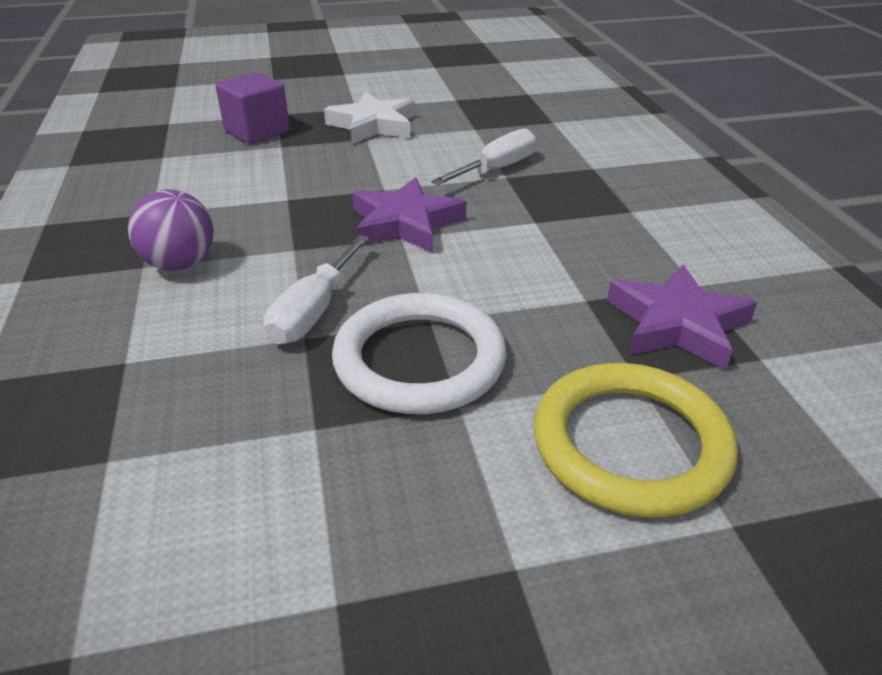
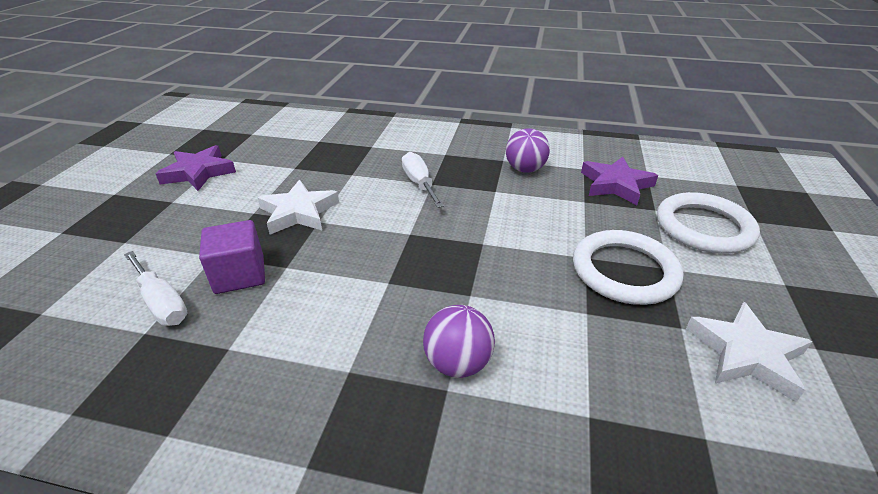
camera: 65 degrees left, 0 degrees up
(281, 502) = (746, 354): none -> white star
(314, 311) = (558, 302): white screwdriver -> white screwdriver (162, 303)
(405, 223) = (466, 237): purple star -> purple star (199, 172)
(624, 233) = (525, 169): none -> purple ball
(630, 444) = (704, 227): yellow ring -> white ring

